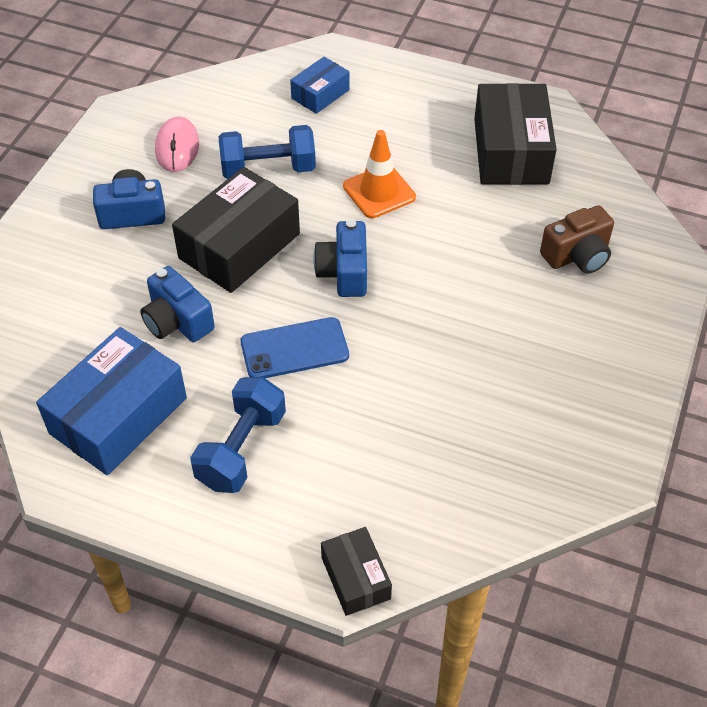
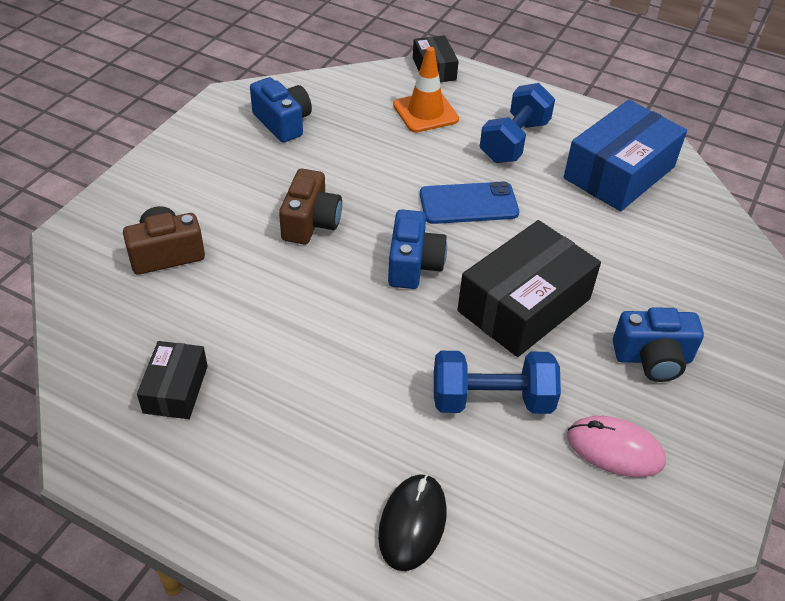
camera: 175 degrees left, 5 degrees down
(177, 147) = (615, 449): pink mouse -> pink mouse turned 75 degrees counterclockwise
(177, 321) = (581, 238): blue camera -> blue camera (283, 122)
(320, 94) = (412, 523): blue box -> black mouse
(379, 192) = (358, 352): orange traffic cone -> orange traffic cone (425, 112)
(454, 305) = (311, 222): none -> brown camera
(511, 151) = (175, 389): black box -> black box, size x0.54

